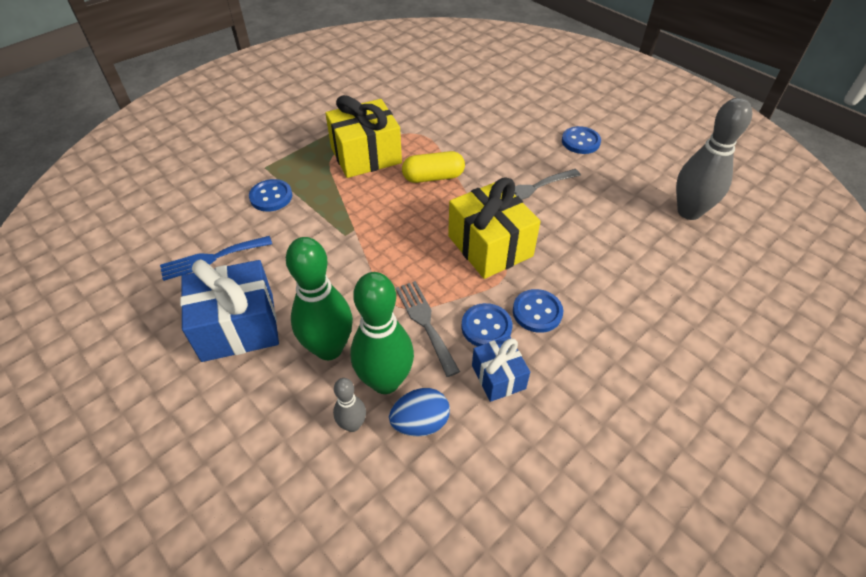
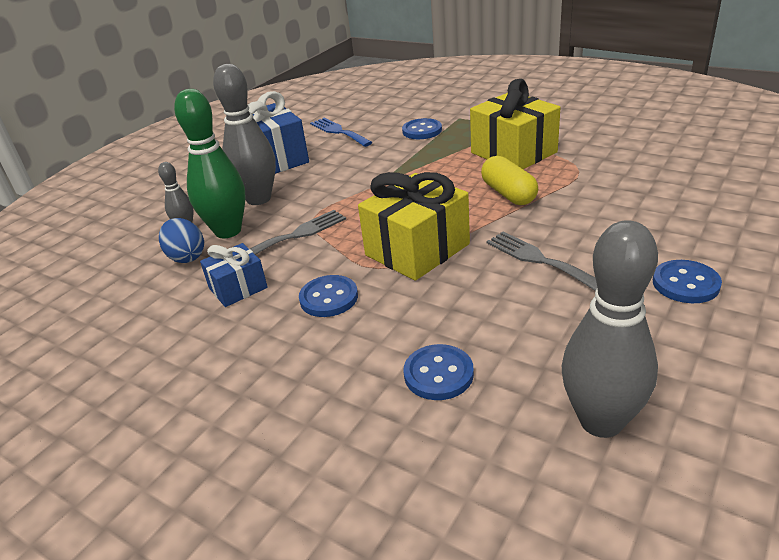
camera: 80 degrees right, 15 degrees down
(329, 348) = (258, 199): green bowling pin -> grey bowling pin
(486, 327) = (299, 269): blue button -> blue button (438, 374)

